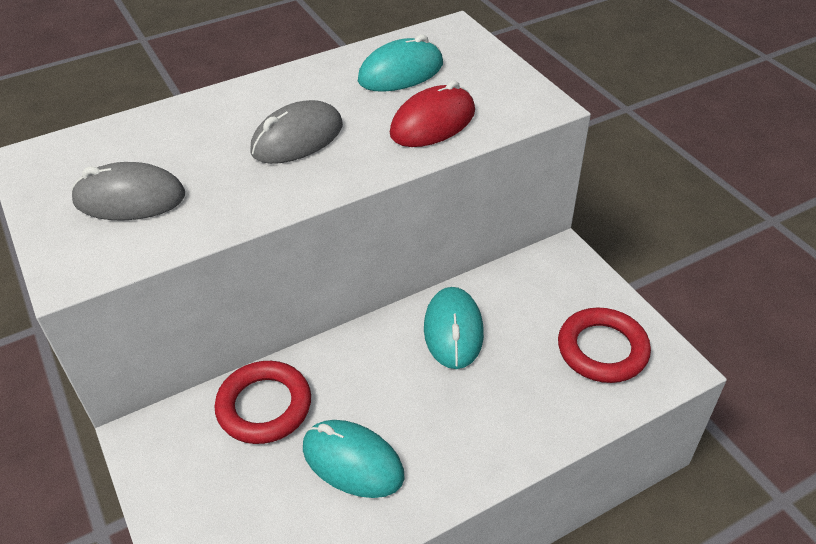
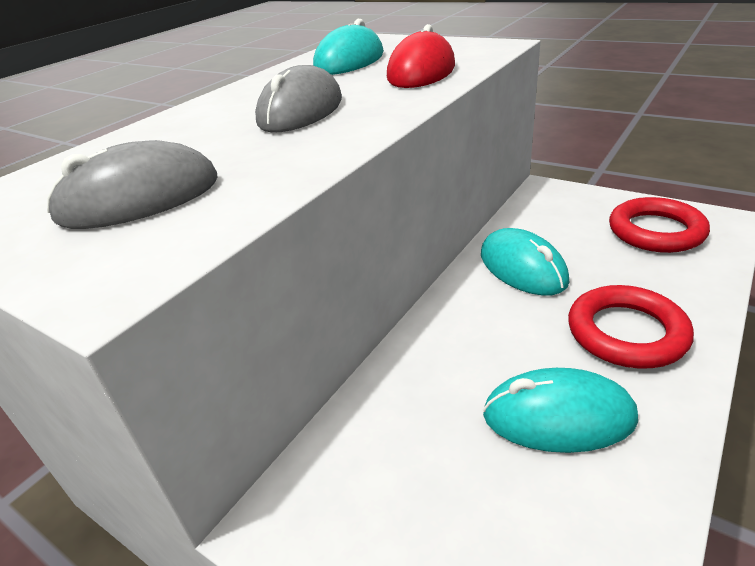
camera: 25 degrees left, 10 degrees down
(264, 406) = (405, 411): red ring -> red ring (626, 333)

